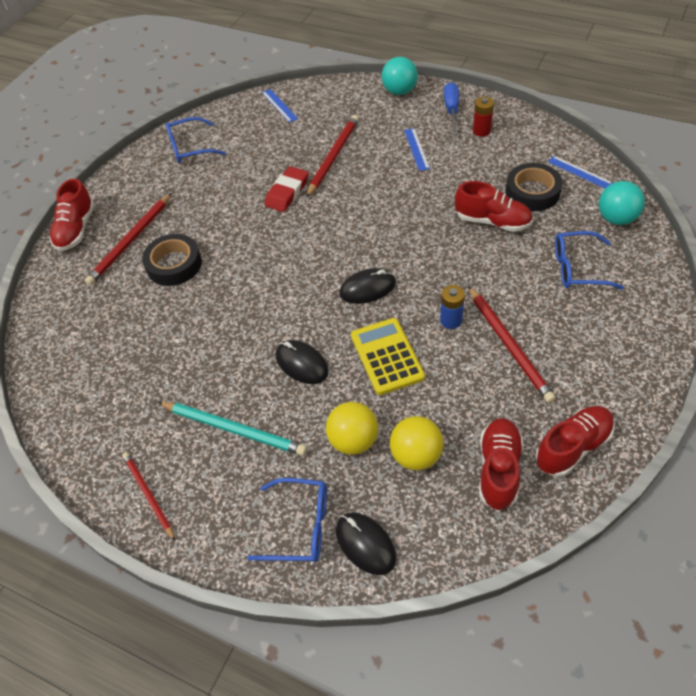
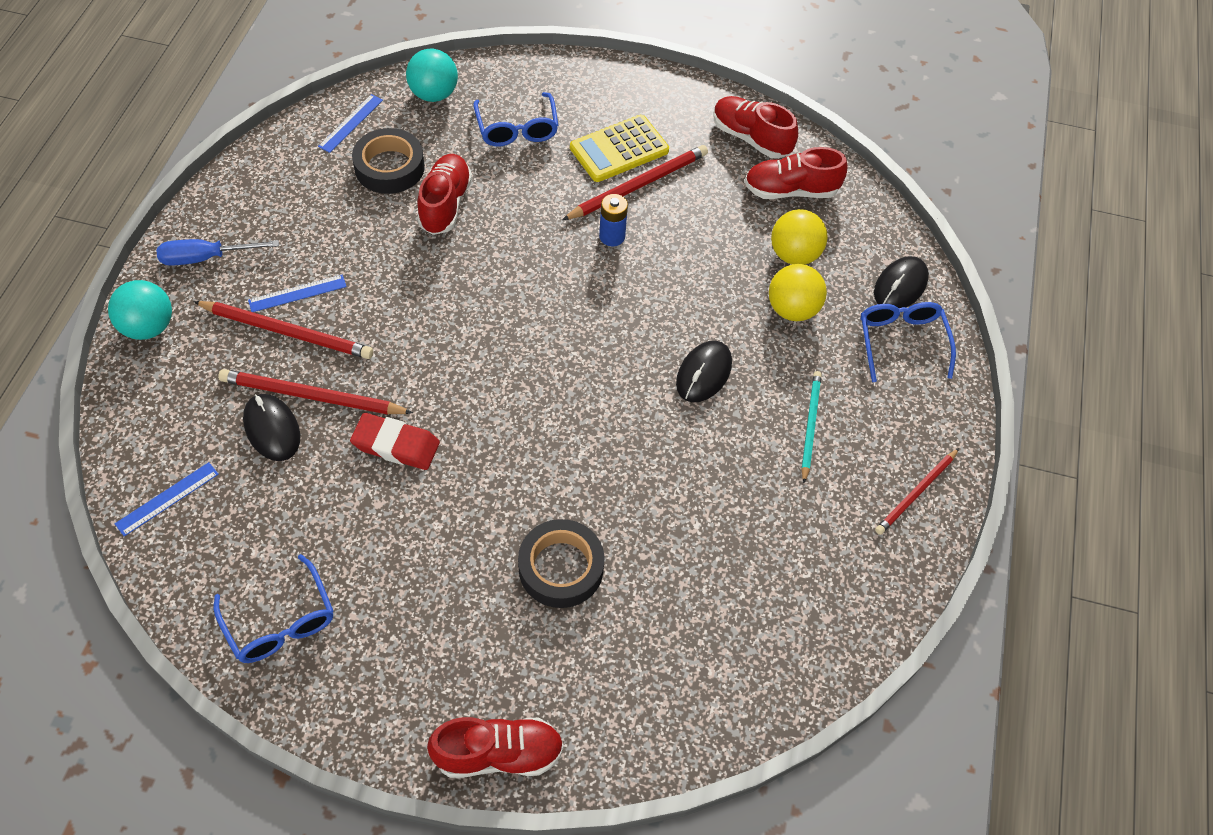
camera: 110 degrees left, 5 degrees up
(130, 241) = (518, 650): red pencil -> red pencil (287, 332)
(234, 429) = (810, 425): turquoise pencil -> turquoise pencil, size x0.66
(367, 288) = (574, 321): black mouse -> black mouse (272, 429)
(387, 356) = (675, 291): yellow calculator -> yellow calculator (619, 149)
(481, 131) = (260, 221): red battery -> none

